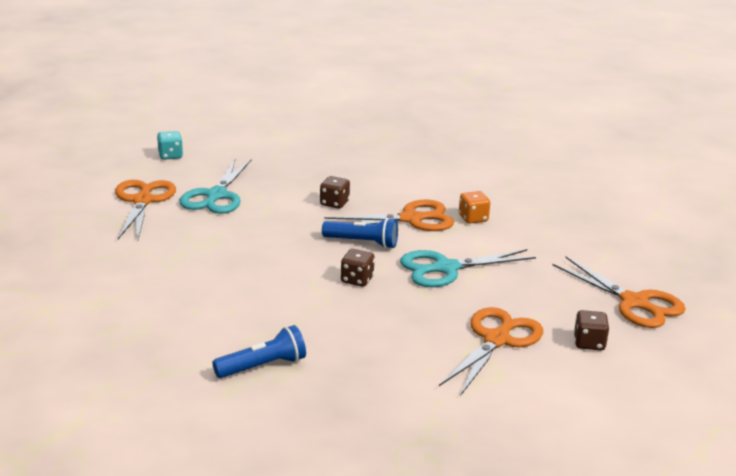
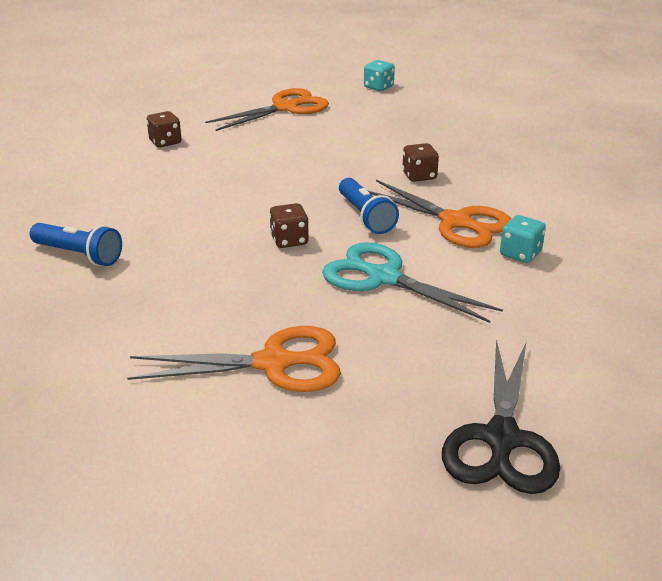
camera: 55 degrees right, 5 degrees up
(216, 196) = (341, 127): turquoise scissors -> none
(473, 218) = (520, 254): orange dice -> turquoise dice
(589, 343) = (348, 434): brown dice -> brown dice (165, 142)
(634, 303) = (501, 439): orange scissors -> black scissors

